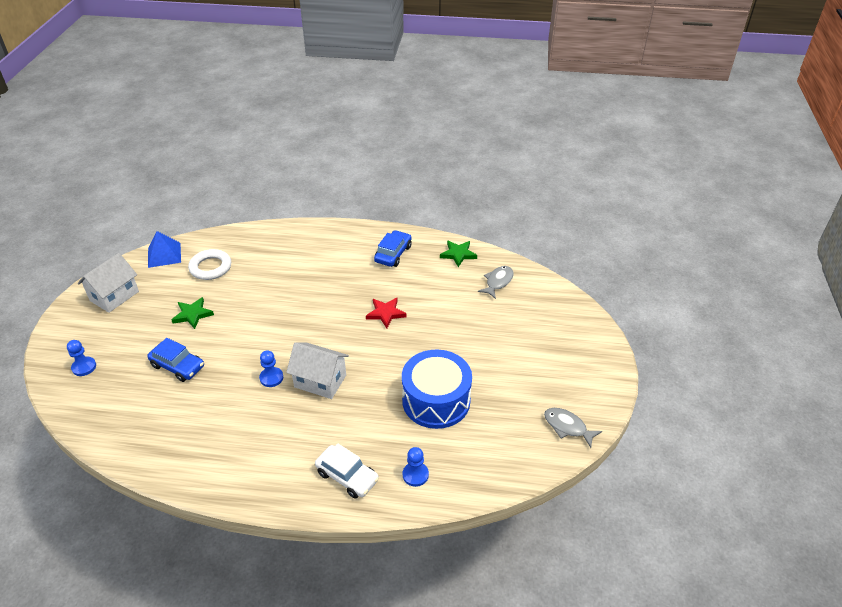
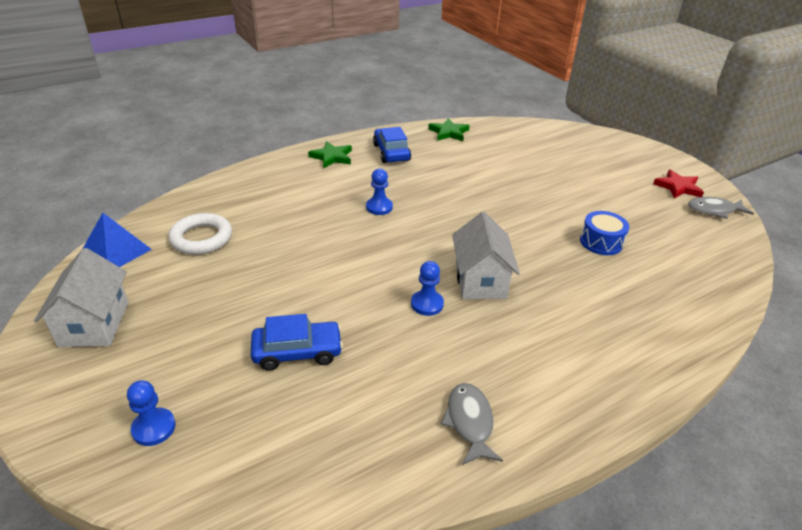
camera: 40 degrees left, 5 degrees down
(192, 314) = (242, 292): green star -> green star (332, 157)
(320, 381) = (480, 280): white house -> white house turned 75 degrees counterclockwise
(347, 476) = (632, 346): white car -> none
(386, 313) = (455, 198): red star -> red star (678, 187)
(415, 475) = (679, 308): blue pawn -> blue pawn (379, 207)
(436, 400) = (601, 242): blue drum -> blue drum, size x0.52
(498, 282) = (510, 139): grey fish -> grey fish (469, 422)

